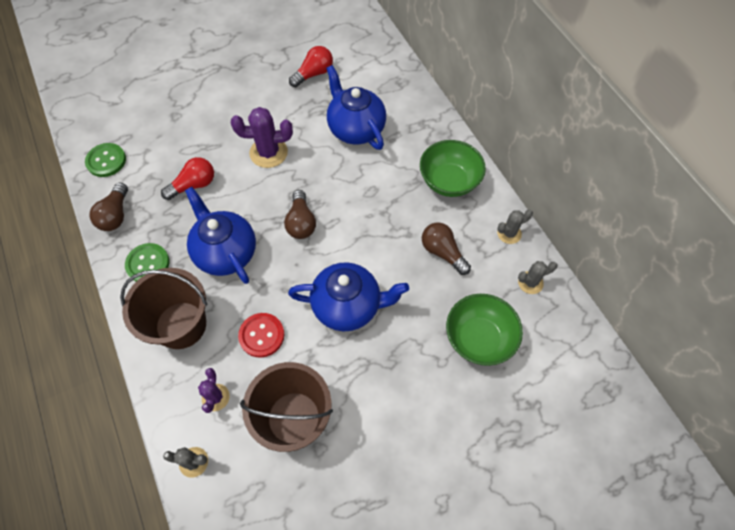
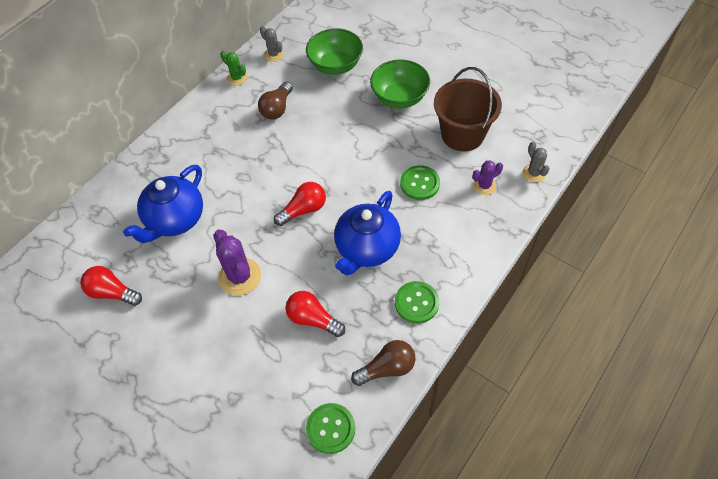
camera: 115 degrees left, 5 degrees down
(181, 325) = (450, 241): brown bucket -> none
(261, 335) = (419, 183): red button -> green button
(301, 222) = (303, 210): brown light bulb -> red light bulb
(348, 306) = (359, 143): blue teapot -> none
(449, 181) = (204, 130): green bowl -> green bowl (399, 98)
(509, 233) = (237, 78): grey cactus -> green cactus

